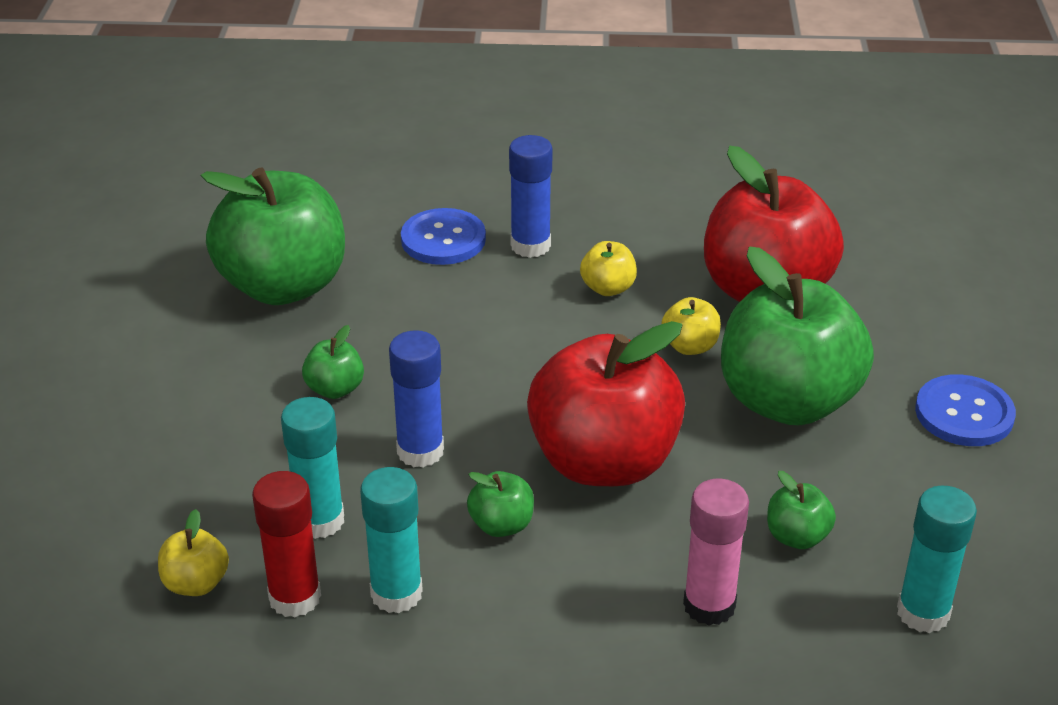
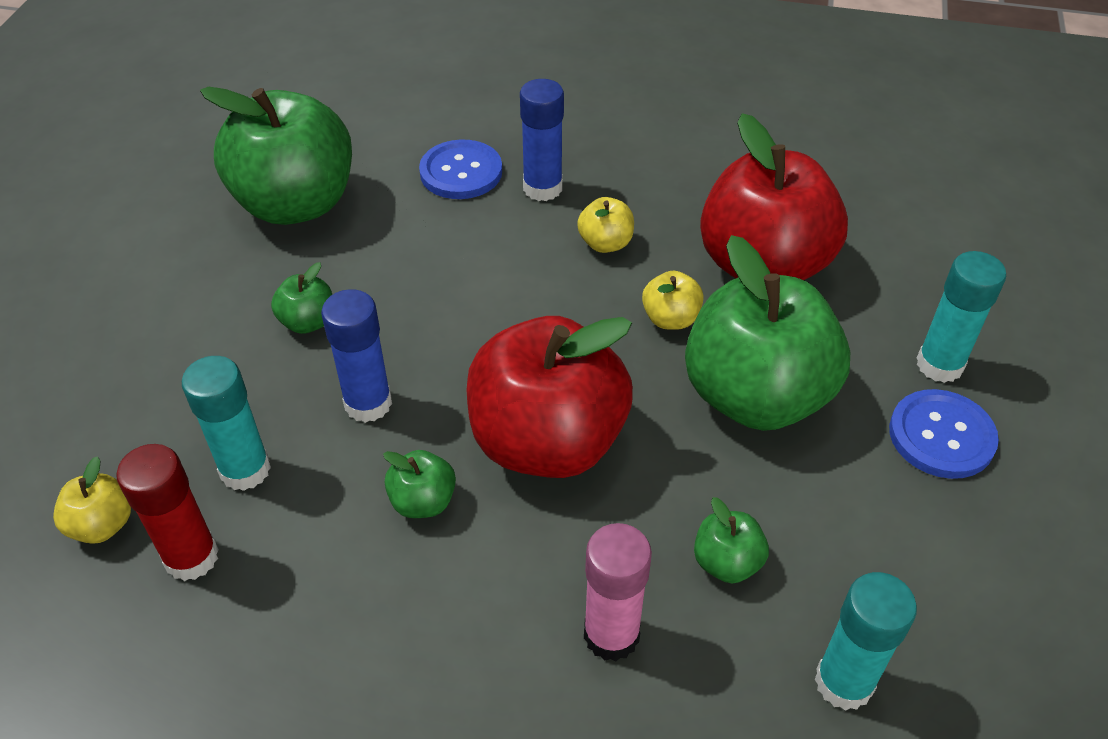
camera: 10 degrees right, 10 degrees up
(396, 593) = (293, 568): turquoise glue stick -> turquoise glue stick (939, 365)

